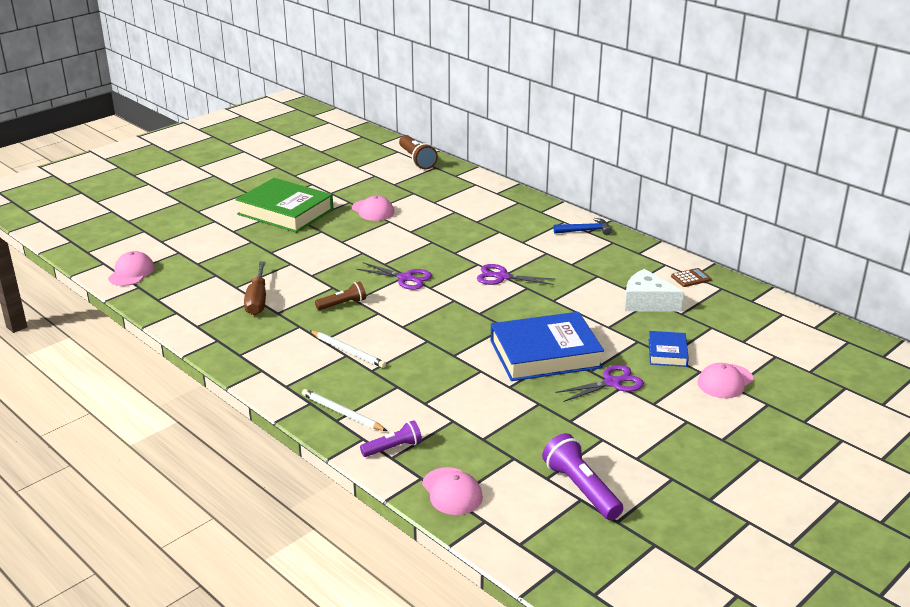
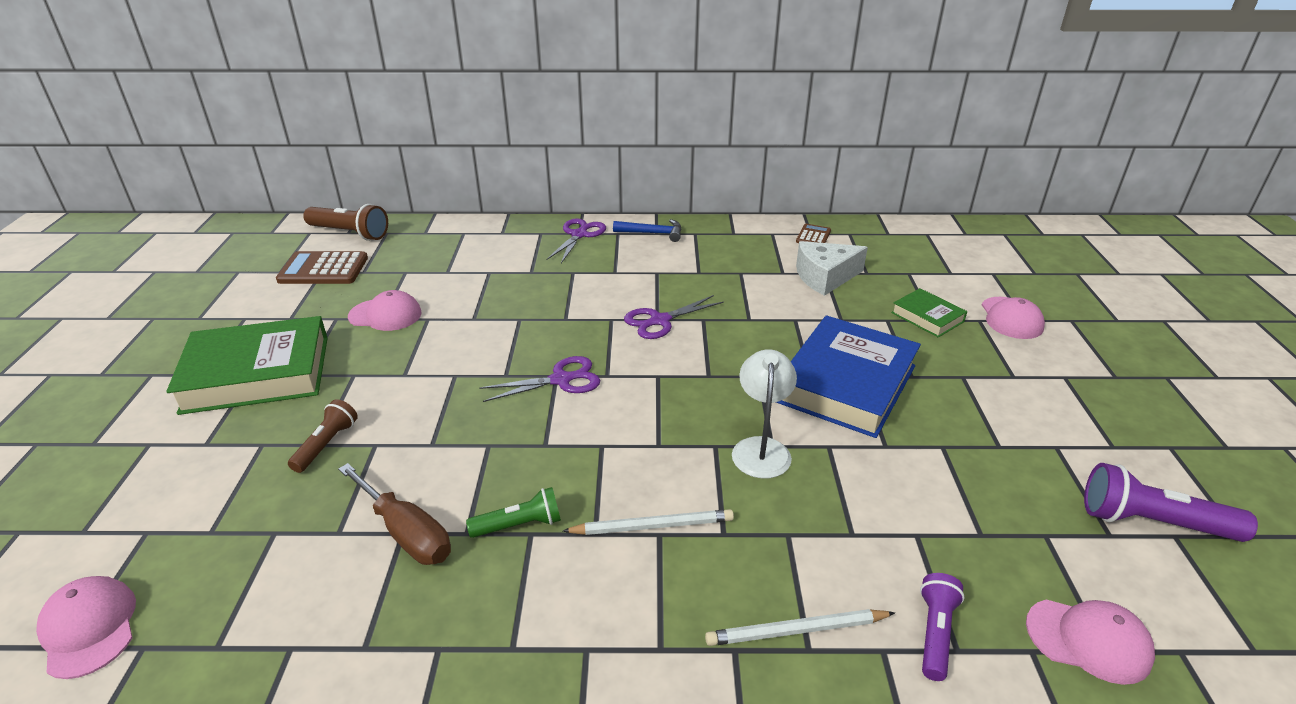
camera: 45 degrees left, 5 degrees up
(299, 321) = (519, 525): none -> green flashlight
(342, 304) = (539, 461): brown flashlight -> brown flashlight (326, 445)
(377, 174) = (323, 269): none -> brown calculator
(446, 353) = (761, 448): none -> white lamp
(585, 231) = (652, 233): blue hammer -> blue hammer turned 60 degrees clockwise
(612, 383) = (950, 377): purple scissors -> purple scissors (579, 234)
(667, 352) = (927, 317): blue book -> green book

